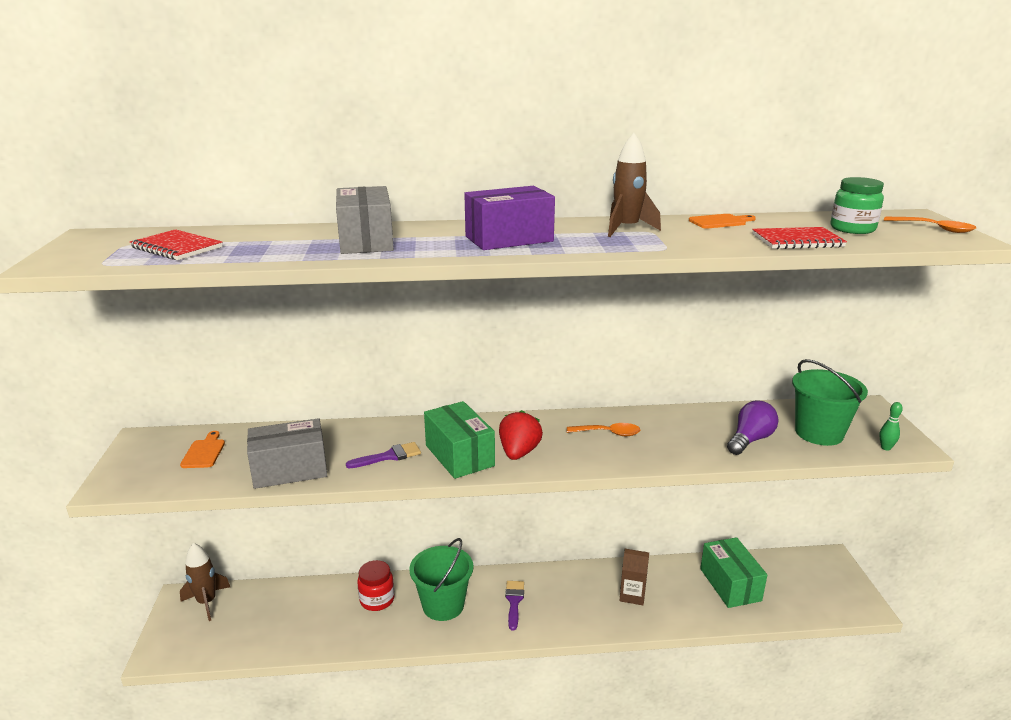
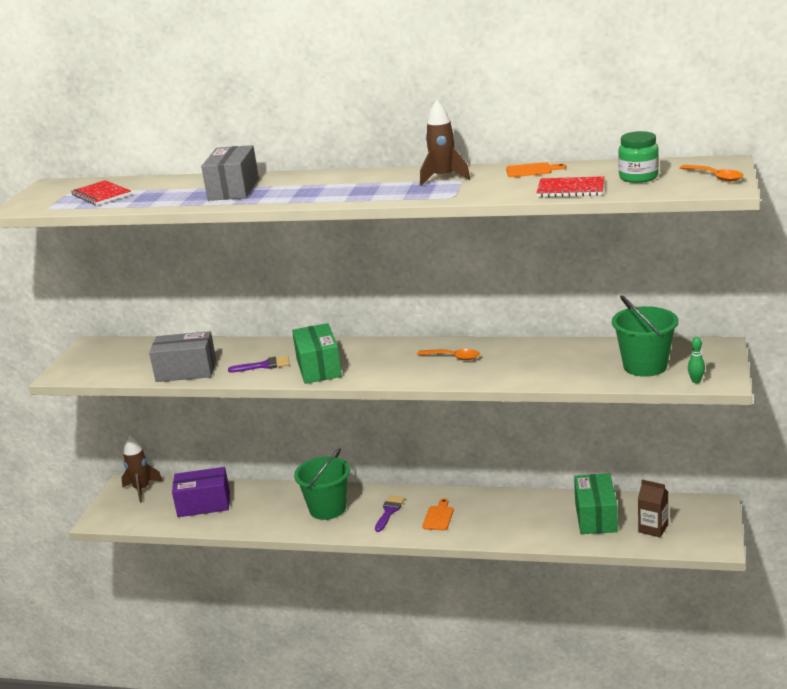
camera: 20 degrees right, 0 degrees up
(204, 452) = (130, 356): orange cutting board -> orange cutting board (438, 517)
(377, 600) = (275, 500): red jar -> none
(509, 239) = (340, 187): purple box -> purple box (204, 504)
(519, 452) = (367, 368): red strawberry -> none
(632, 595) = (497, 516): brown carton -> brown carton (653, 528)
(750, 440) = (575, 368): purple light bulb -> none

